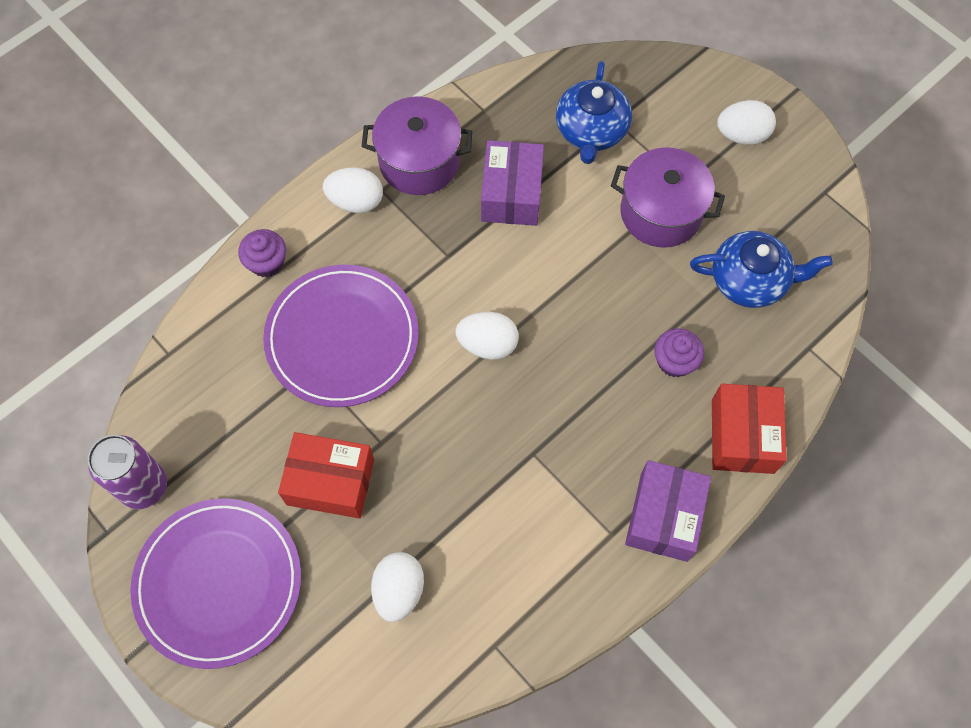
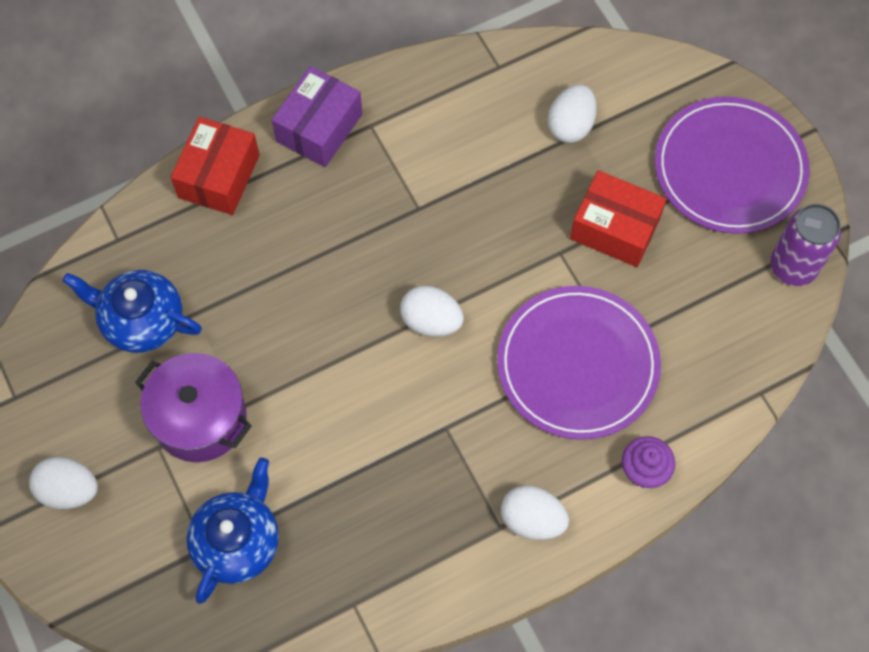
camera: 165 degrees left, 0 degrees up
(419, 161) = (448, 553): purple pot -> none
(511, 194) = (355, 483): purple box -> none
(674, 361) = (252, 259): purple cupcake -> none

